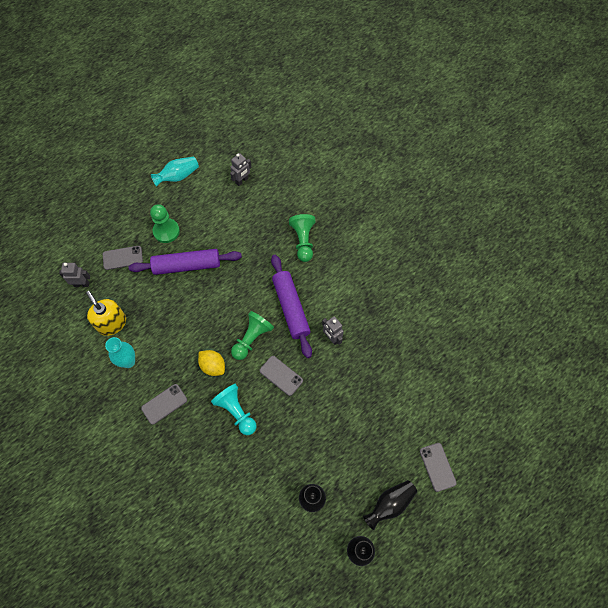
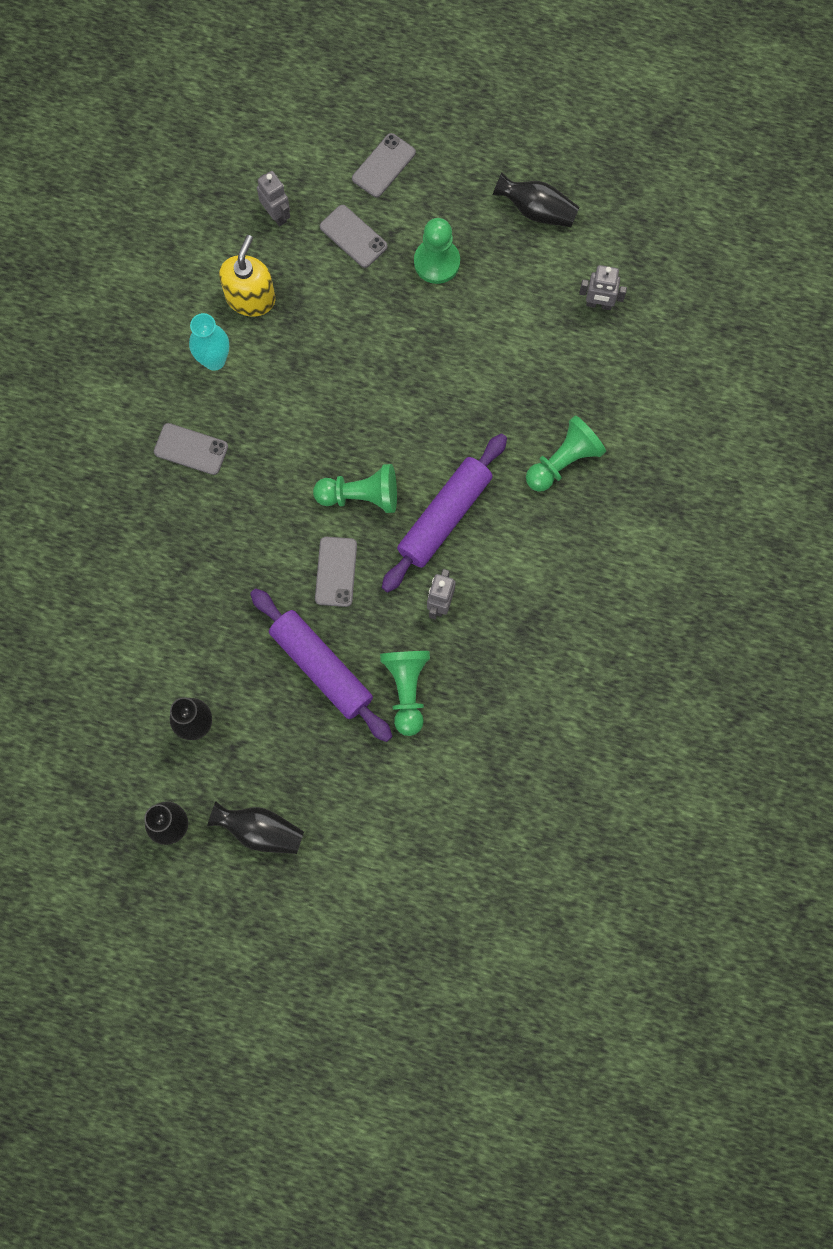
camera: 55 degrees right, 10 degrees up
(178, 176) = (536, 210): turquoise vase -> black vase
(187, 265) = (405, 330): purple rolling pin -> purple rolling pin (321, 667)
(213, 366) = (285, 473): yellow lemon -> none
(236, 411) = (245, 548): turquoise pawn -> none
(364, 382) = (406, 689): none -> green pawn
(437, 467) = (354, 864): grey phone -> grey phone (384, 166)

